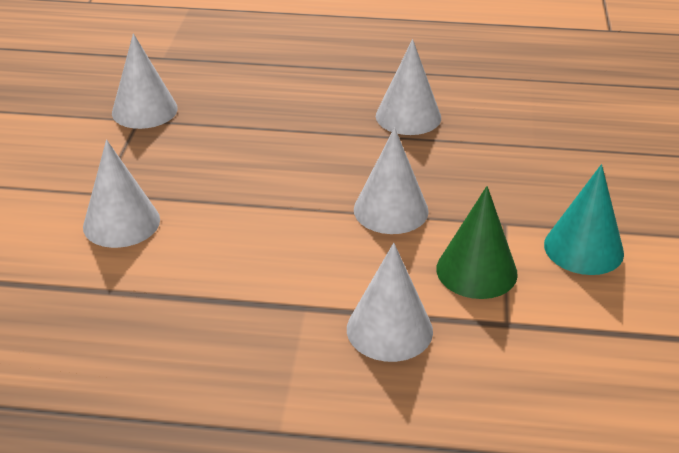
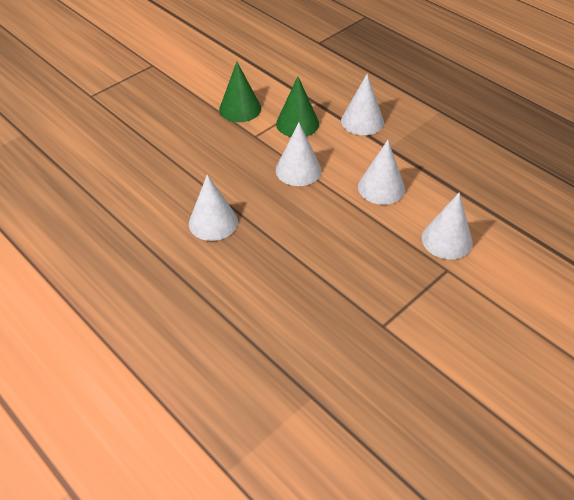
camera: 140 degrees left, 10 degrees up
(144, 110) = (372, 333): white cone -> white cone (381, 187)
(583, 248) = (240, 108): turquoise cone -> green cone

